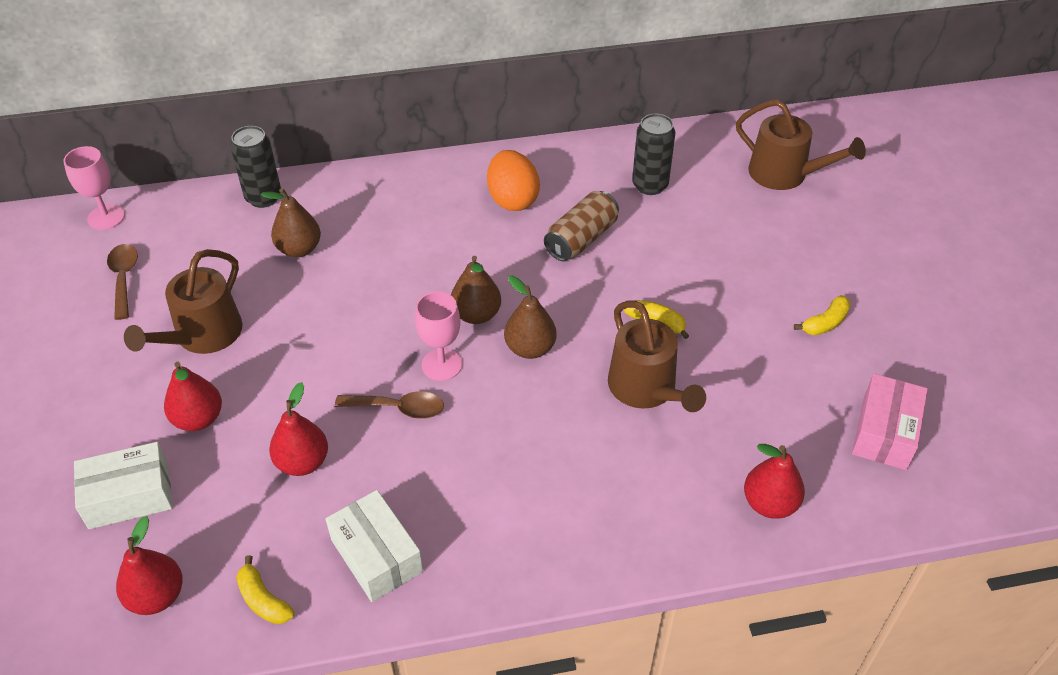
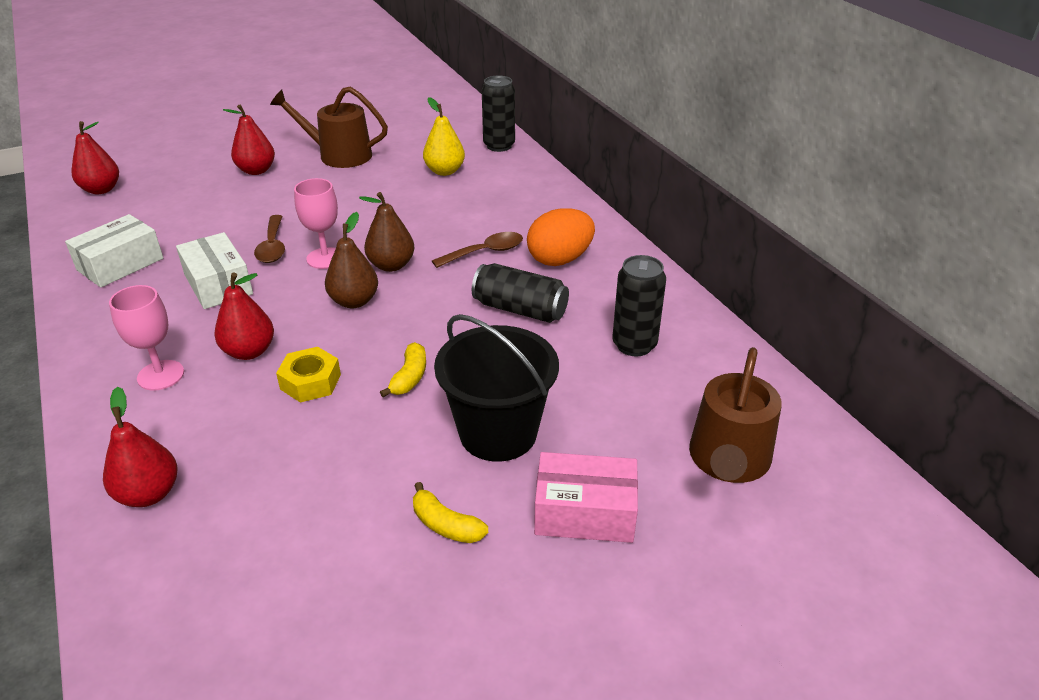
camera: 75 degrees right, 10 degrees down
(106, 217) = (449, 98): pink goblet -> pink goblet (160, 375)
(124, 279) = (389, 117): brown spoon -> brown spoon (485, 252)
(129, 496) = (187, 163): white box -> white box (218, 284)
(263, 600) = (89, 227): yellow banana -> none
(299, 249) = (444, 171): brown pear -> yellow pear
(303, 462) = (215, 217): red pear -> red pear (249, 351)
(581, 239) = (520, 309): brown can -> black can
(646, 388) = (310, 382): brown watering can -> yellow nut
(736, 280) = (498, 433): none -> black bucket
(885, 432) = (256, 601): pink box -> pink box (584, 512)

